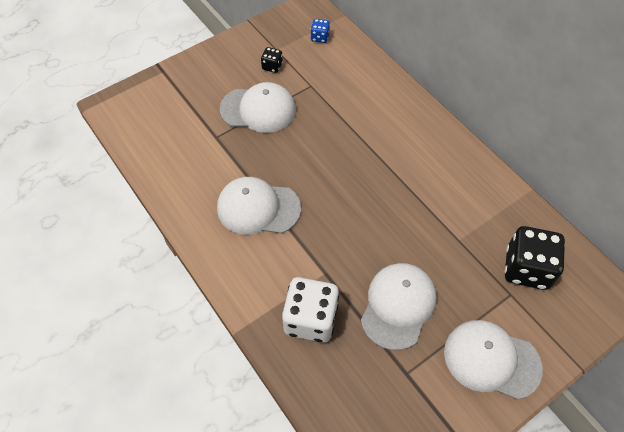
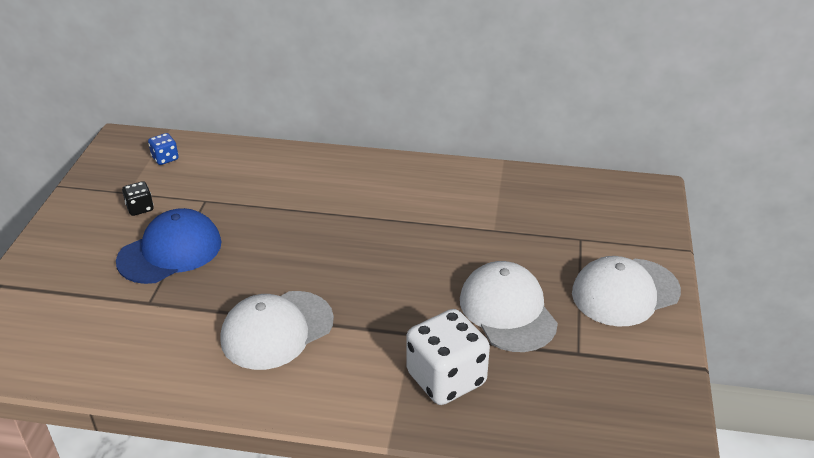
camera: 45 degrees left, 20 degrees down
(258, 109) = (170, 251): white cap -> blue cap
(526, 268) = (569, 214): black dice -> none

